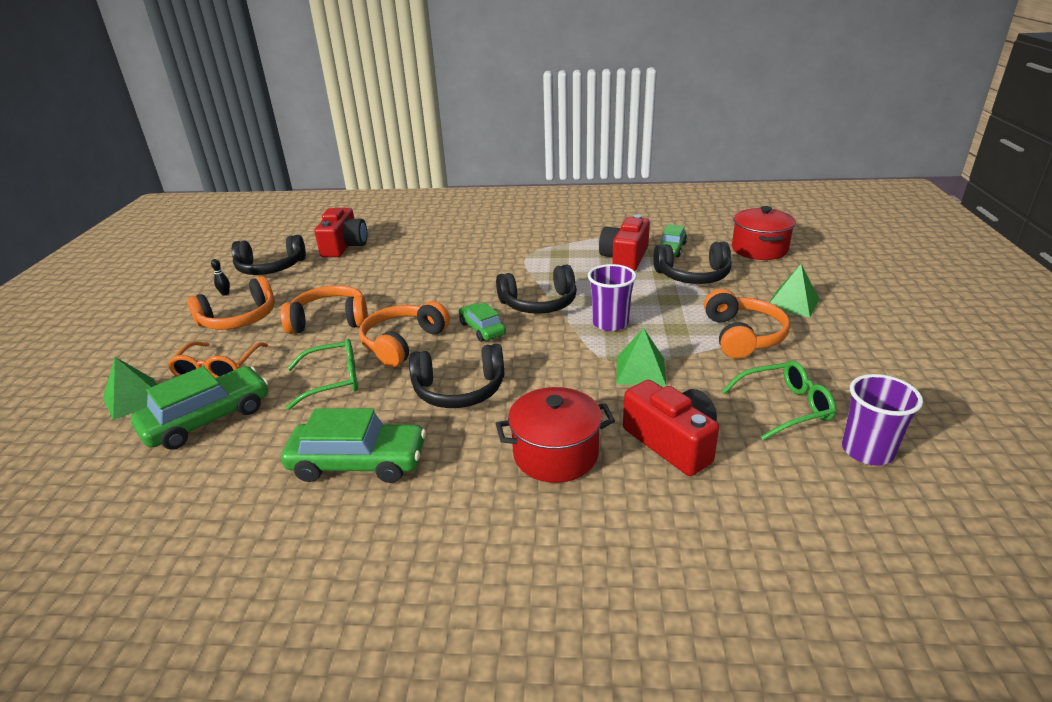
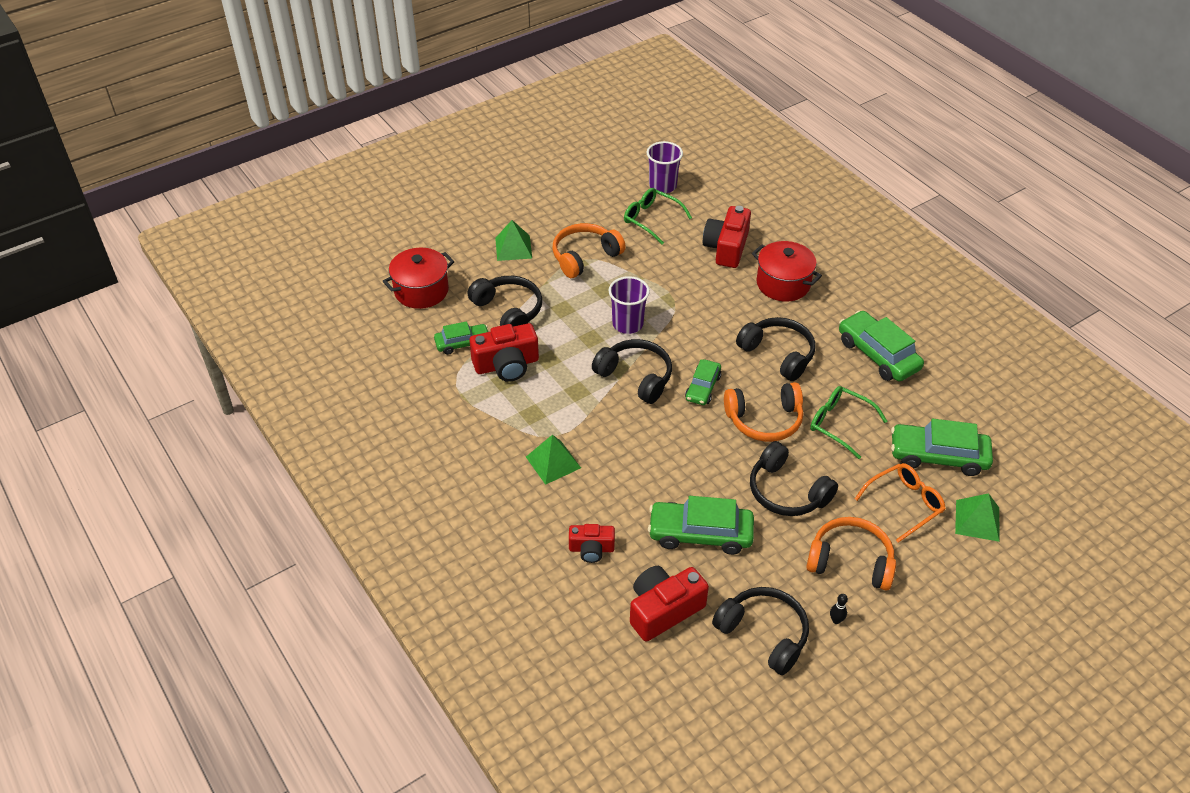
camera: 130 degrees left, 15 degrees up
(330, 320) = (787, 491): orange headphones -> black headphones
(365, 275) = (700, 534): none -> green car
(420, 239) = (591, 549): none -> red camera
(640, 371) = (672, 285): green pyramid -> green pyramid (553, 462)

